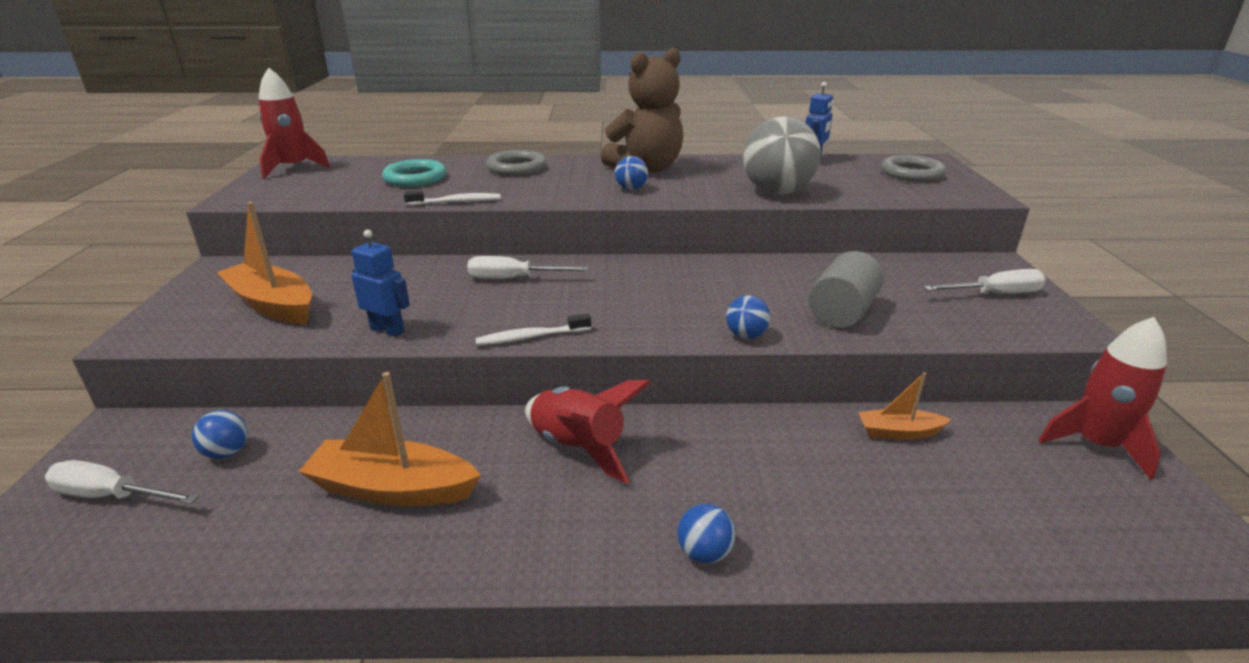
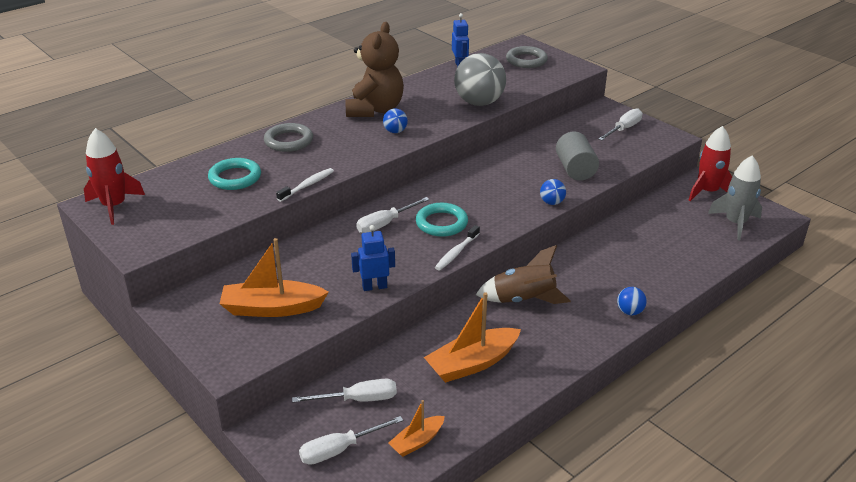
camera: 40 degrees left, 5 degrees up
(227, 452) = (358, 399): blue ball -> white screwdriver
(571, 302) = (441, 223): none -> turquoise ring
(578, 447) = (523, 300): red rocket -> brown rocket
(899, 432) = (638, 222): orange boat -> orange boat (417, 441)
(1102, 518) = (735, 223): none -> grey rocket

